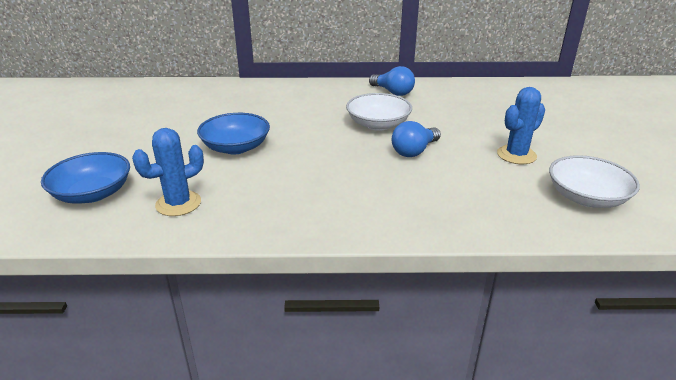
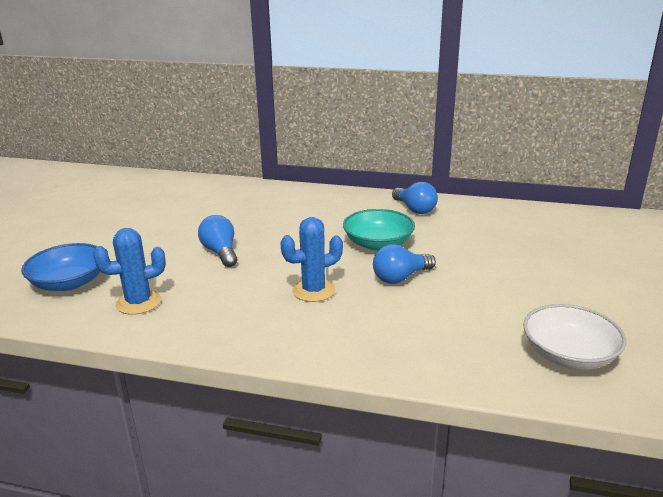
camera: 15 degrees right, 5 degrees down
(236, 147) = (220, 252): blue bowl -> blue light bulb
(378, 124) = (378, 244): white bowl -> turquoise bowl
(516, 155) = (514, 295): blue cactus -> blue cactus (313, 290)

